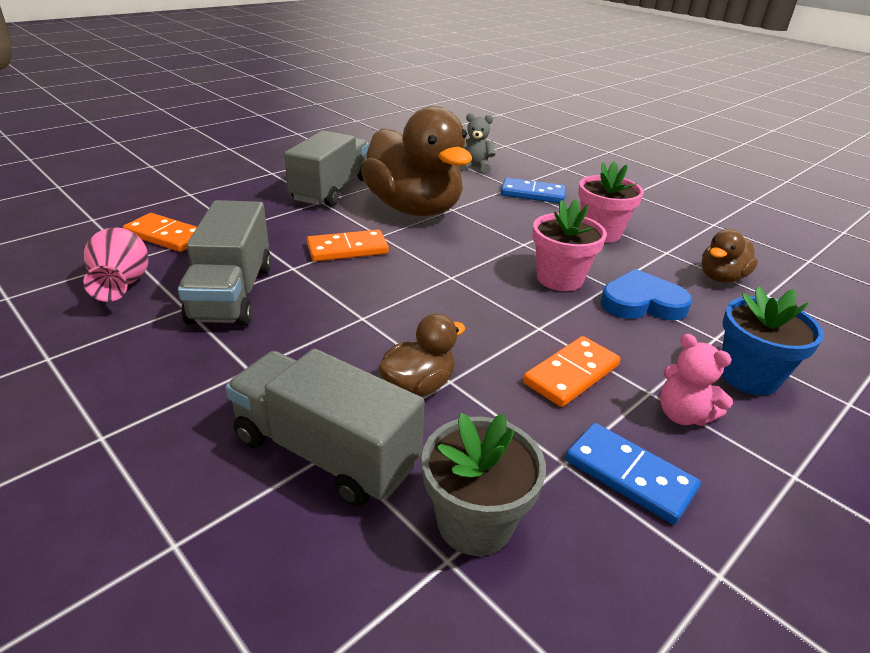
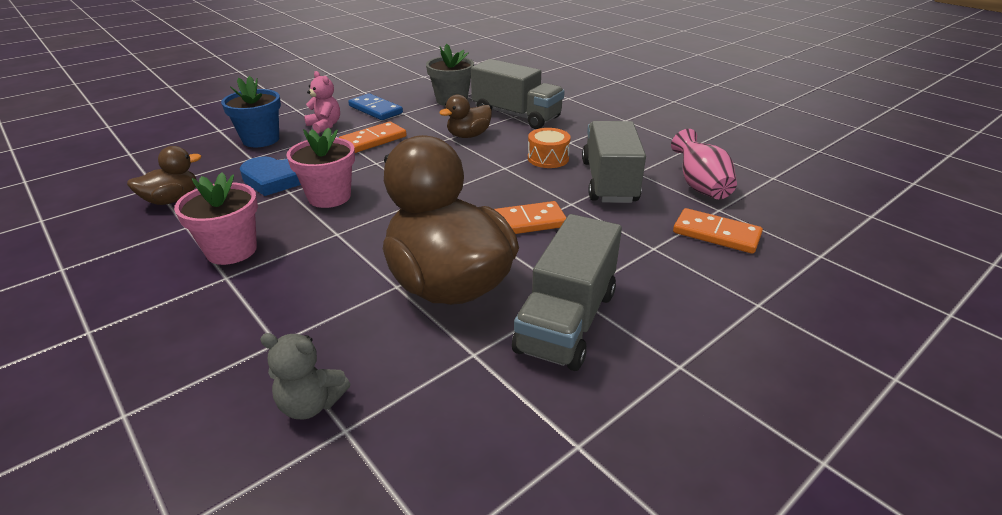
camera: 175 degrees left, 0 degrees up
(297, 332) = (548, 158): none -> orange drum
(532, 194) = (257, 323): blue domino -> none

